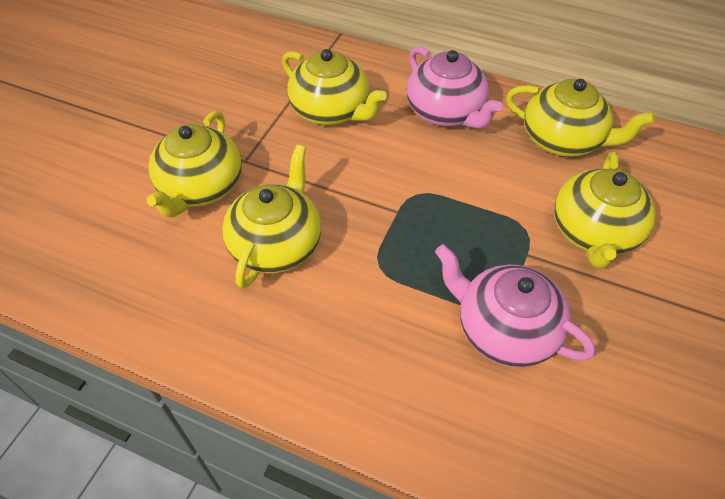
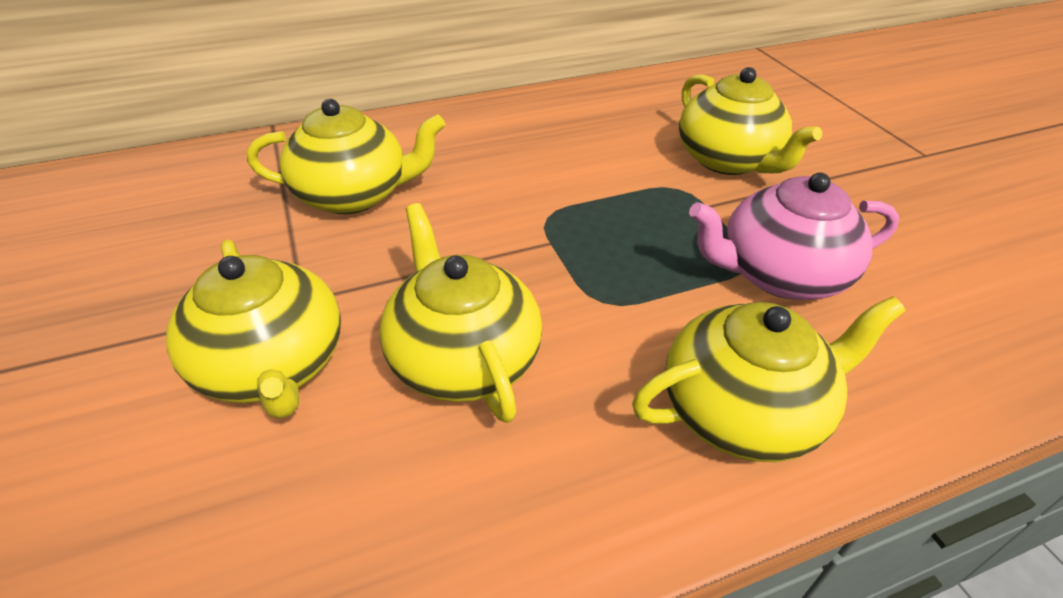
camera: 45 degrees left, 10 degrees down
(446, 112) = (481, 139): pink teapot -> none
(563, 140) = (610, 110): yellow teapot -> yellow teapot (743, 411)

